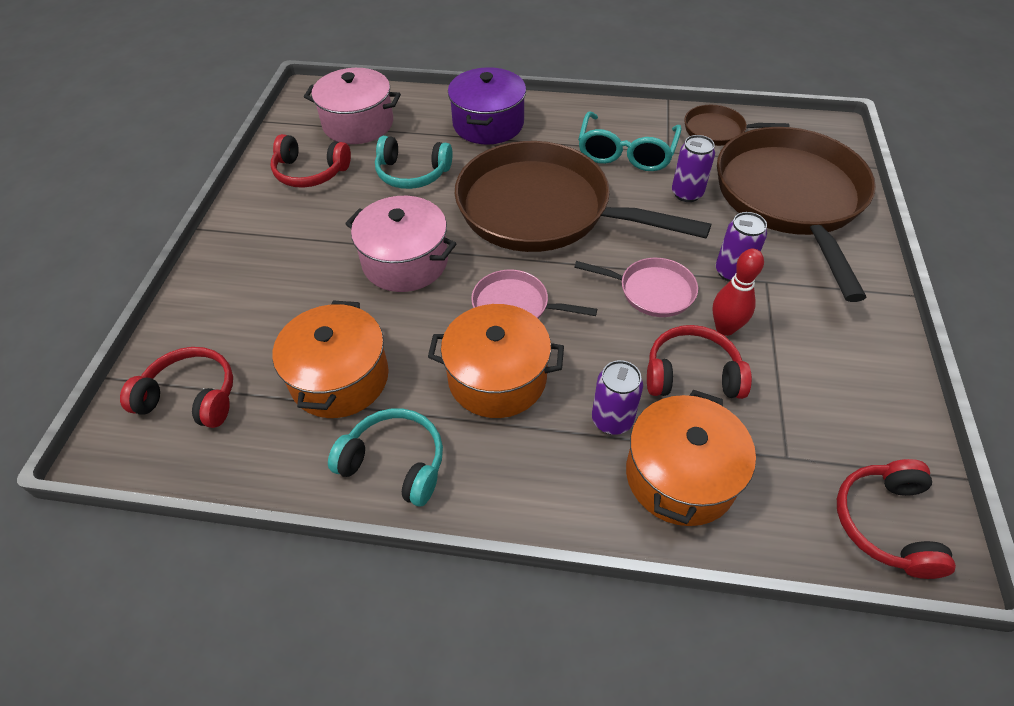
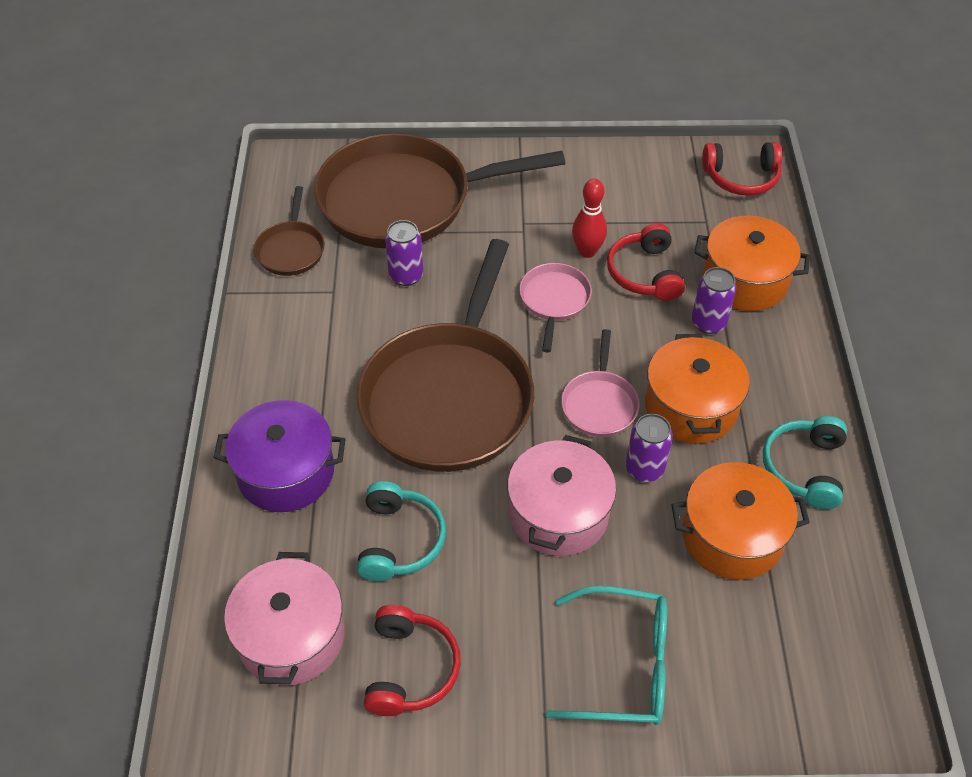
camera: 100 degrees left, 0 degrees up
(191, 397) = (799, 671): red headphones -> none
(626, 152) = (338, 327): turquoise glasses -> turquoise glasses (622, 666)
(732, 272) = (516, 245): purple can -> purple can (644, 469)

